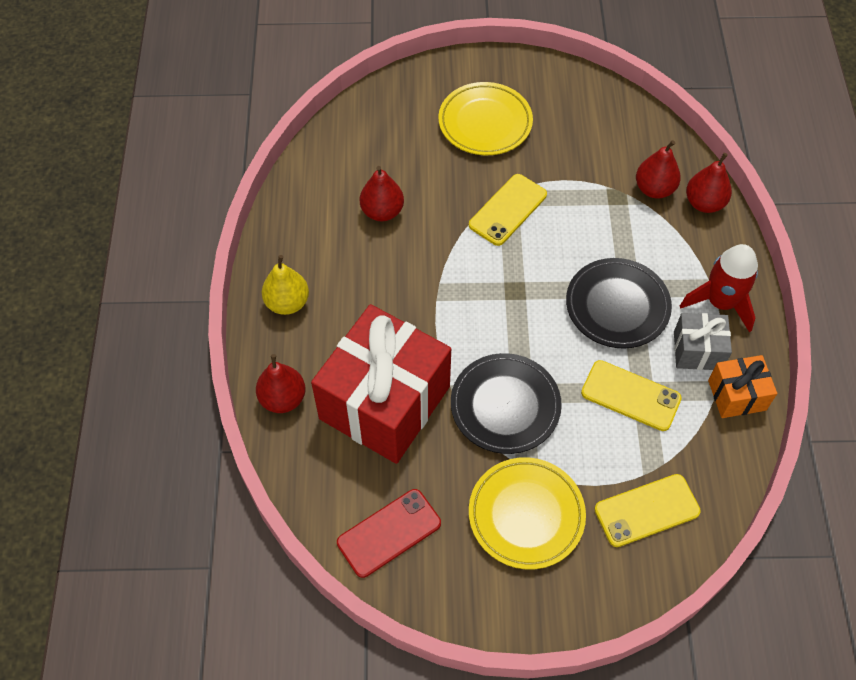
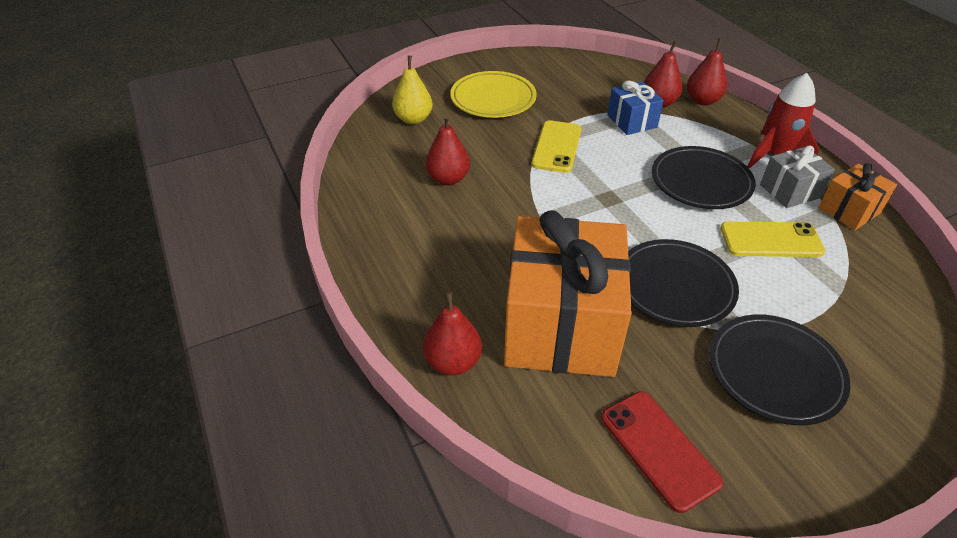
camera: 25 degrees left, 15 degrees down
(287, 303) = (403, 276): yellow pear -> yellow pear (413, 119)
(384, 402) = (561, 326): red gift -> orange gift
(389, 533) = (659, 449): red phone -> red phone turned 60 degrees counterclockwise
(526, 515) = (774, 372): yellow plate -> black plate
(606, 204) = (632, 121): none -> blue gift
(646, 510) = (870, 323): yellow phone -> none

